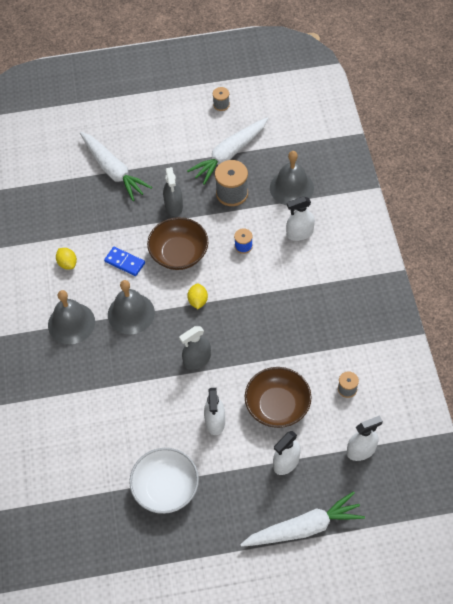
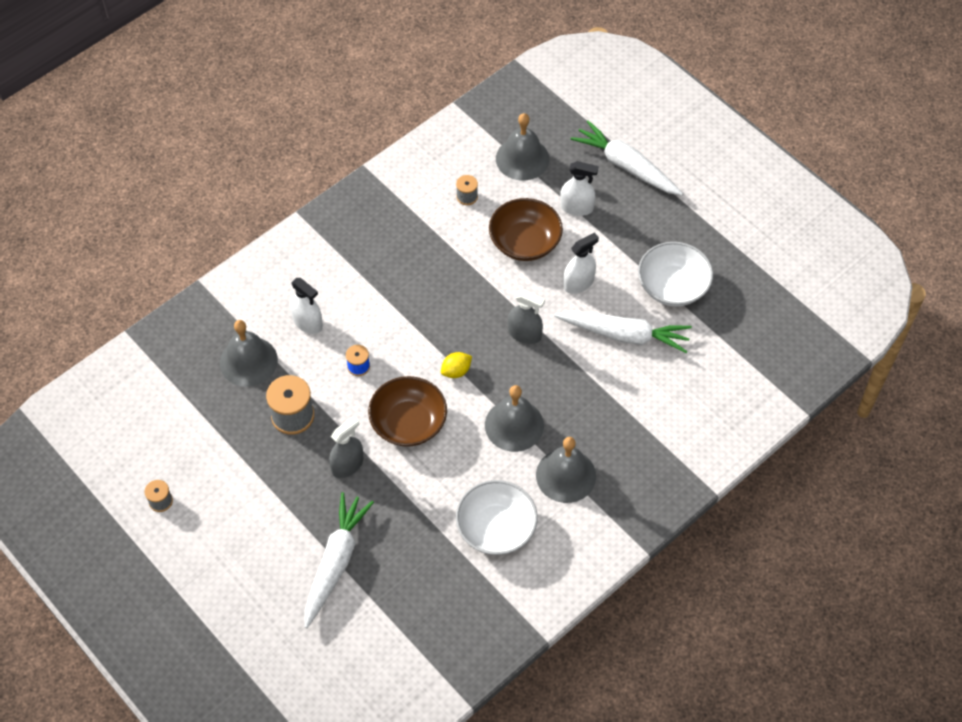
camera: 125 degrees left, 0 degrees up
(67, 263) = (496, 528): yellow lemon -> white bowl
(125, 262) = (455, 470): blue domino -> none
(229, 154) = (236, 449): white carrot -> white carrot (624, 335)
(361, 450) = (522, 158): white spray bottle -> grey bell

